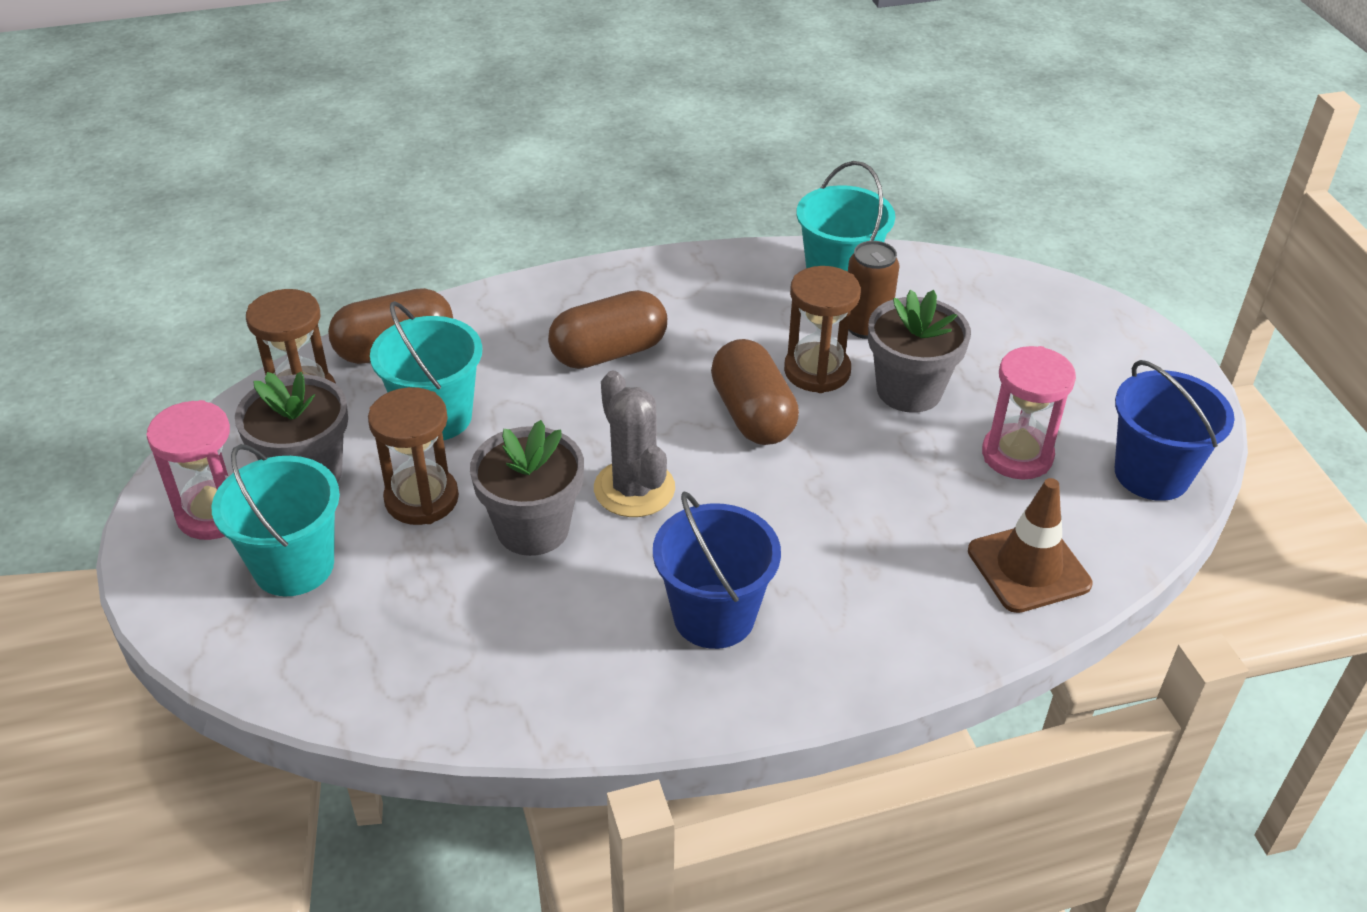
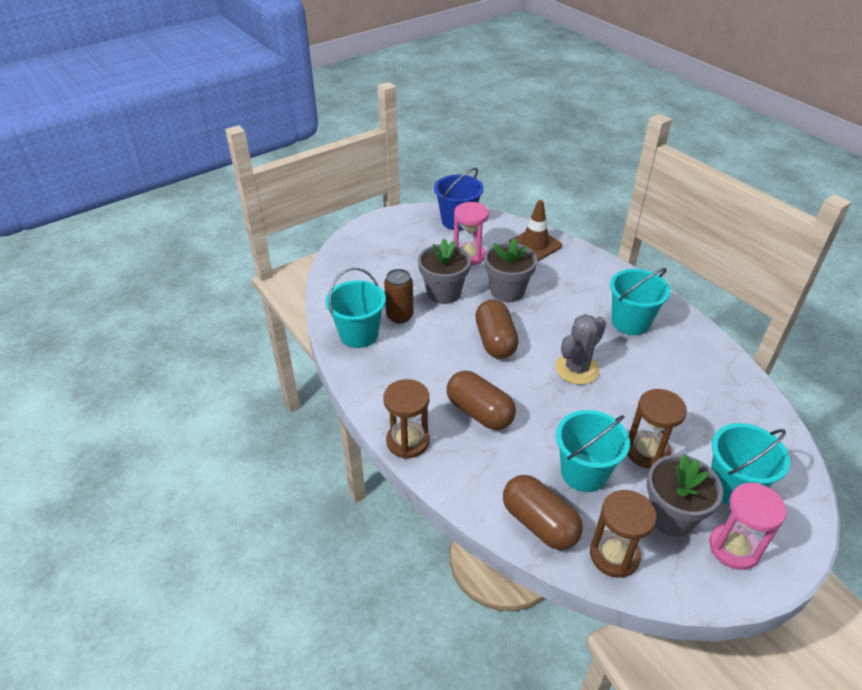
camera: 110 degrees left, 0 degrees up
(533, 528) = (630, 398): grey flower pot -> grey flower pot (507, 291)
(714, 616) = (630, 322): blue bucket -> turquoise bucket
(752, 414) = (495, 341): brown capsule -> brown capsule turned 60 degrees counterclockwise
(817, 371) = (447, 326): brown hourglass -> brown hourglass (408, 441)

